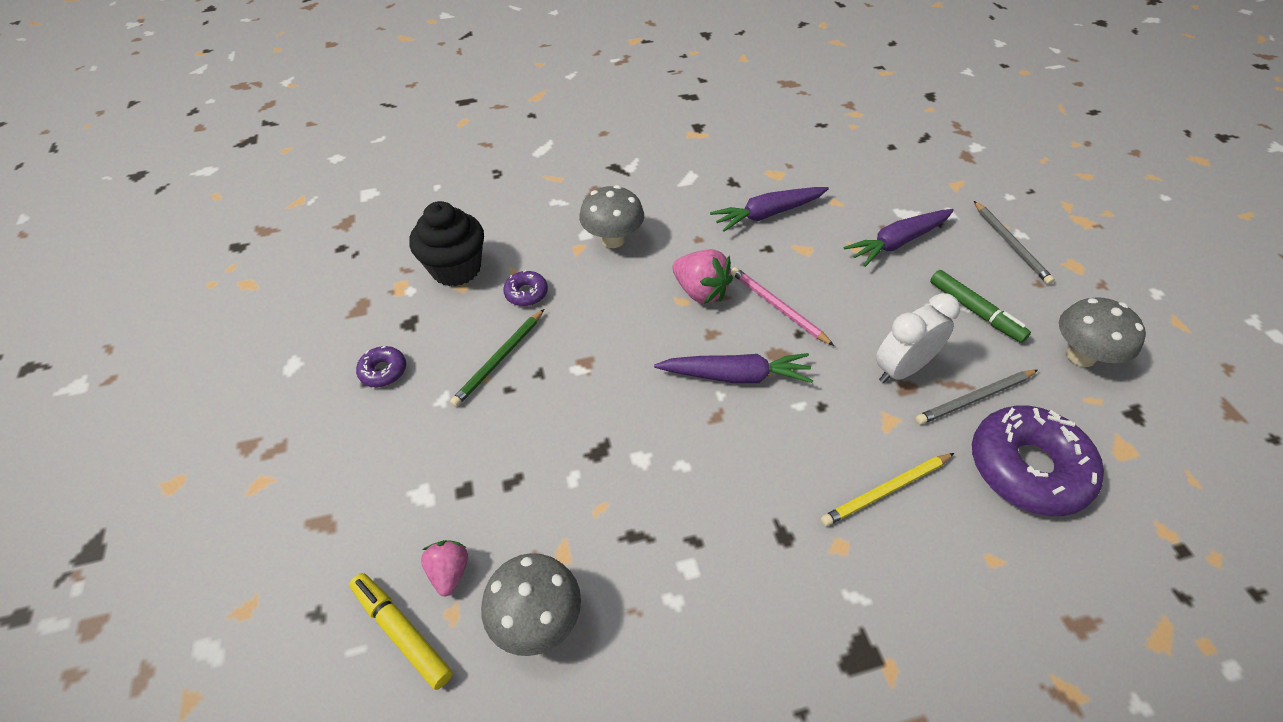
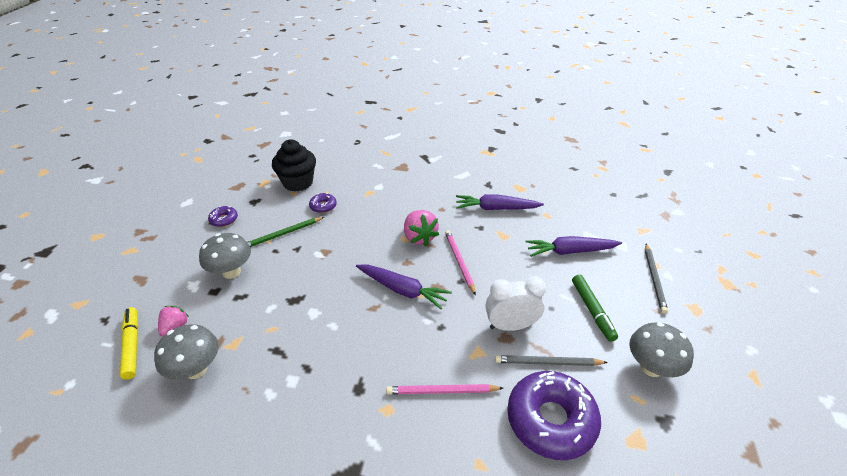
camera: 25 degrees right, 10 degrees down
(613, 240) = (392, 194): grey mushroom -> grey mushroom (231, 272)
(886, 491) = (442, 391): yellow pencil -> pink pencil

